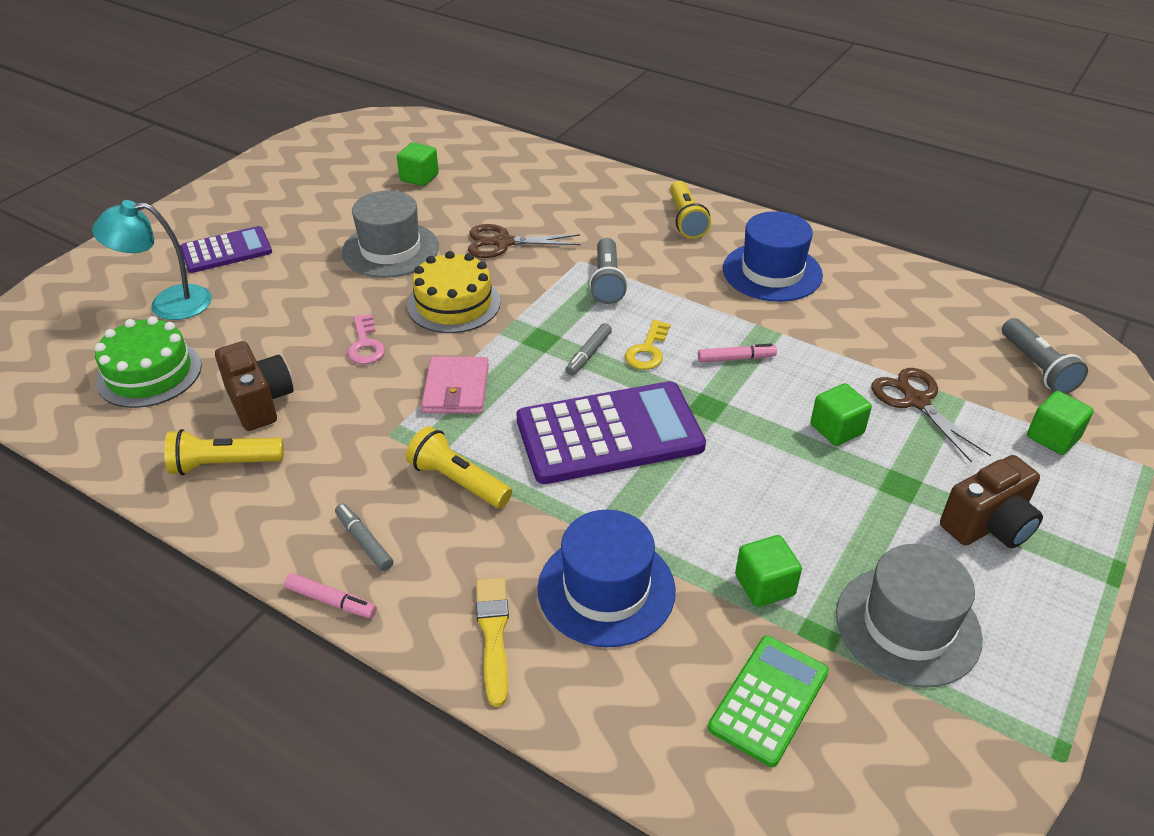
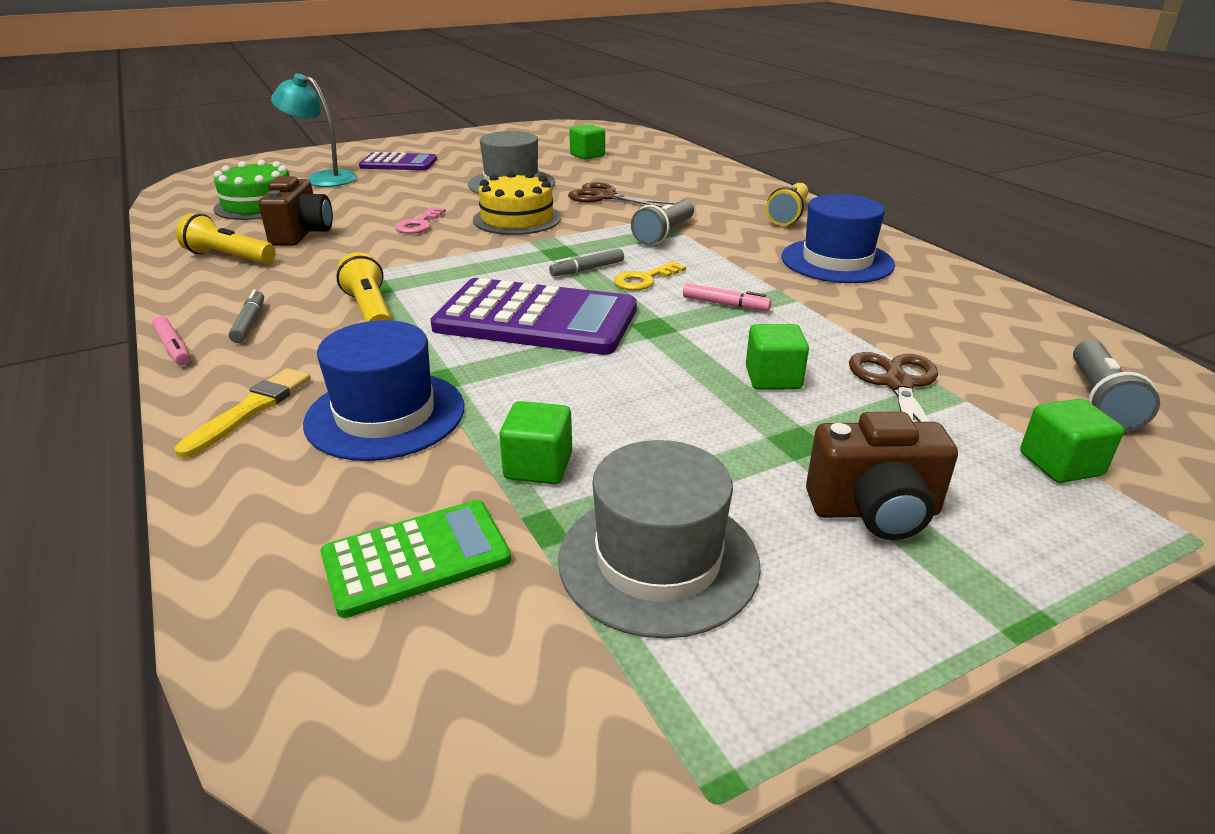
camera: 30 degrees right, 10 degrees down
(456, 389) = (449, 262): pink wallet -> none

